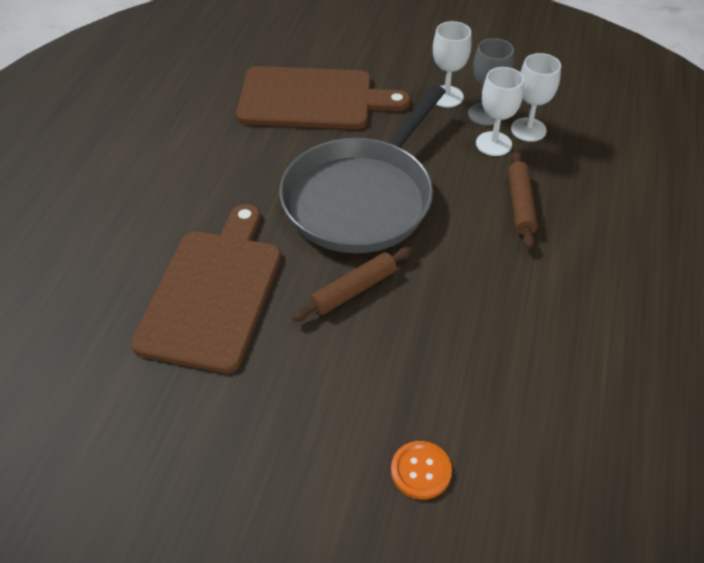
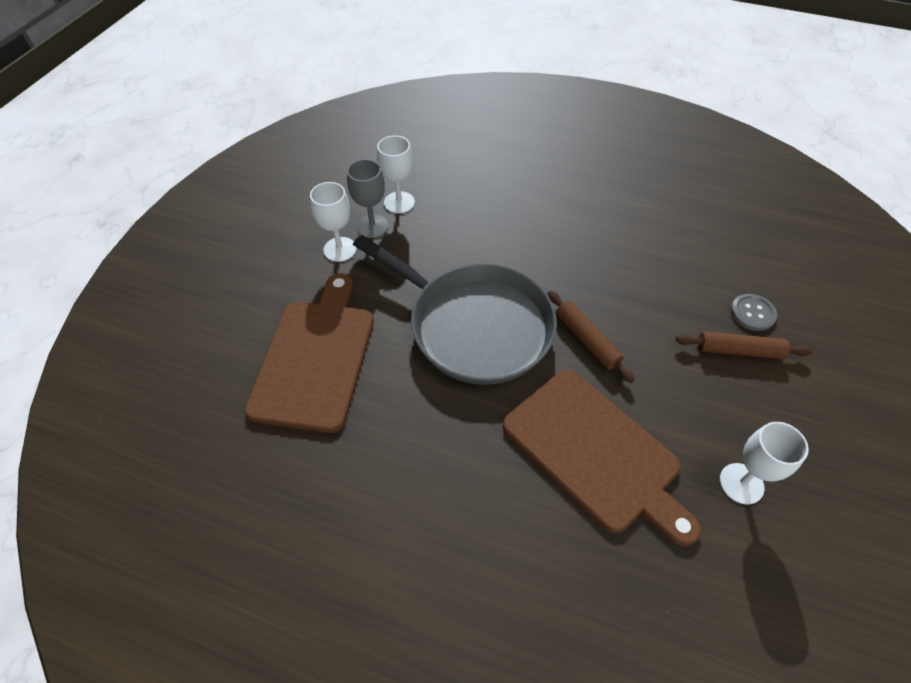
camera: 85 degrees left, 5 degrees up
(213, 292) = (595, 452): brown cutting board -> brown cutting board turned 150 degrees counterclockwise
(421, 471) = (752, 313): orange button -> grey button
(493, 144) = (413, 226): white goblet -> white goblet (741, 483)
(520, 205) = (490, 222): brown rolling pin -> brown rolling pin (739, 351)

